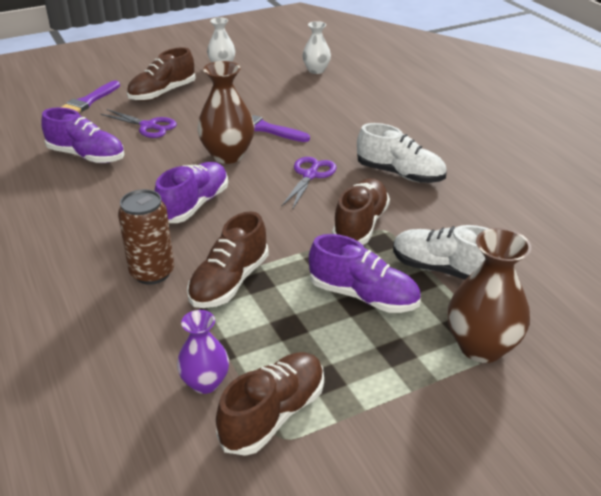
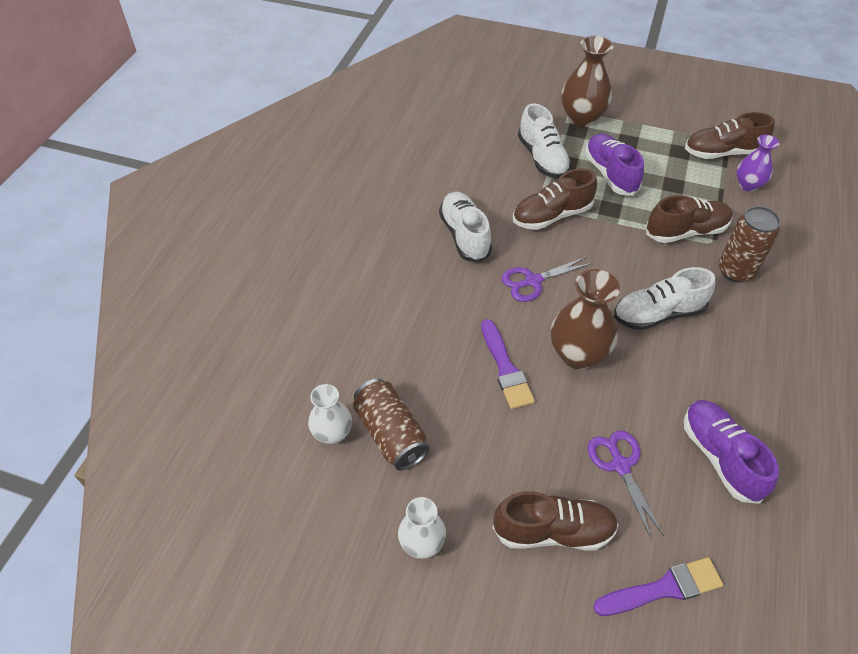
camera: 135 degrees left, 15 degrees up
(194, 205) = (657, 314): purple shoe -> white shoe
(288, 82) = (391, 434): none -> brown can

